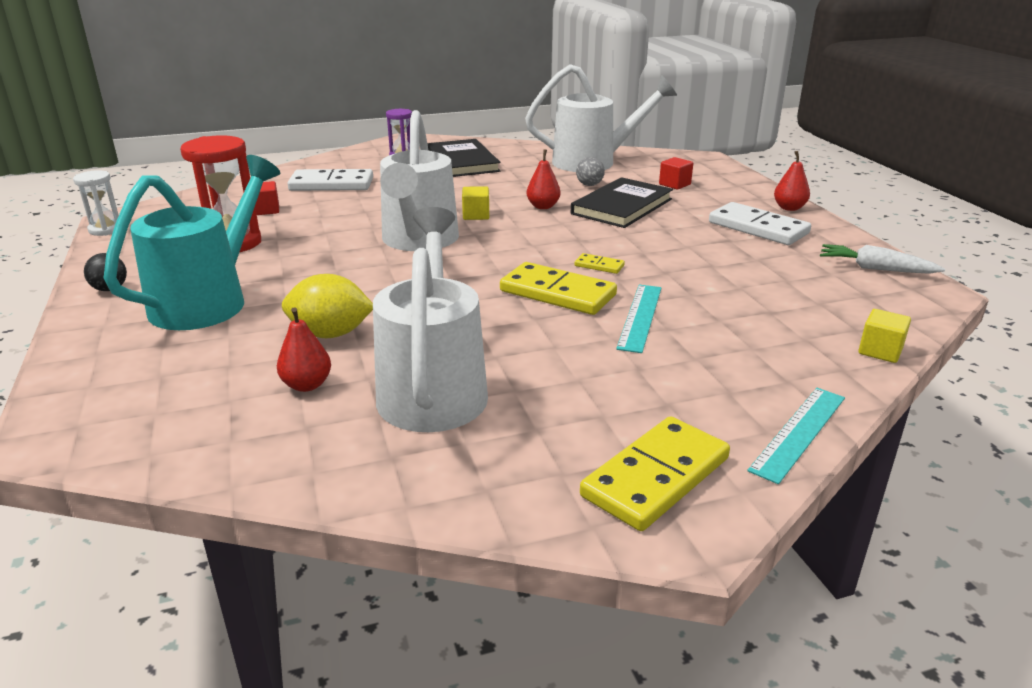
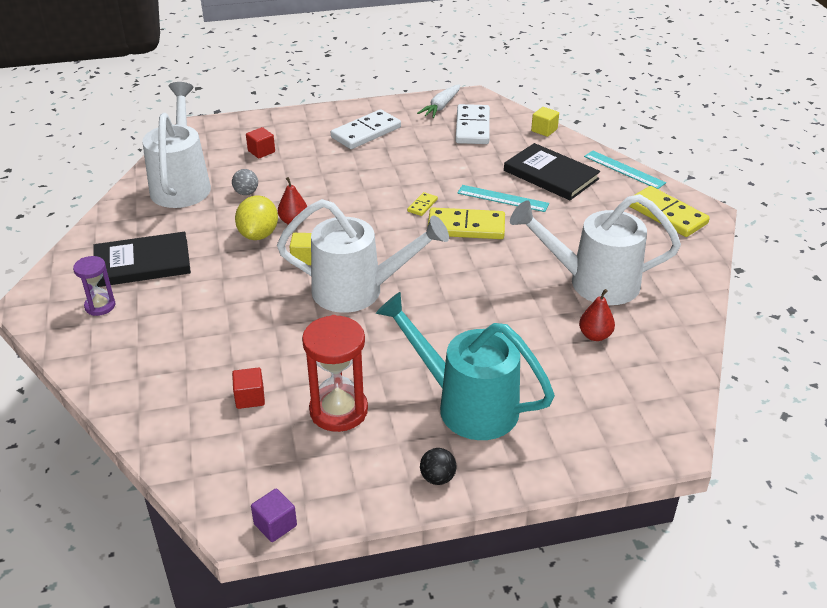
camera: 85 degrees left, 10 degrees up
(106, 229) = (275, 525): white hourglass -> purple cube
(330, 334) = (525, 330): yellow lemon -> yellow lemon (258, 234)
(331, 184) = (181, 355): white domino -> white domino (472, 127)
(557, 293) = (466, 227): yellow domino -> yellow domino turned 60 degrees clockwise
(621, 206) = (305, 183): black book -> black book (550, 175)
(789, 208) = (330, 113): red pear -> none

